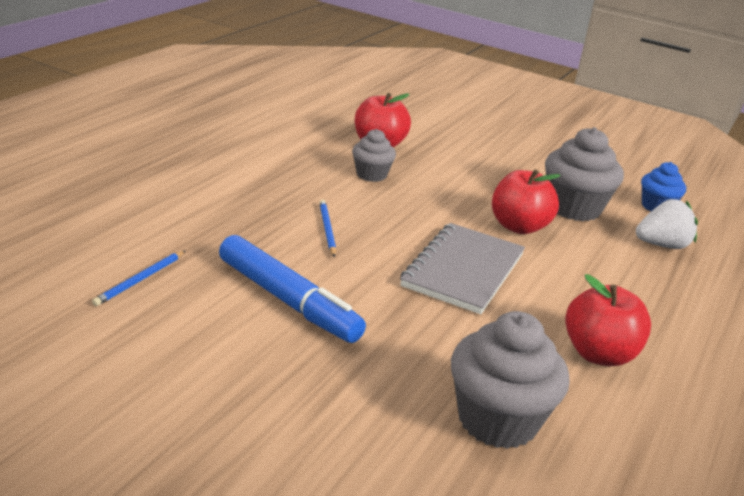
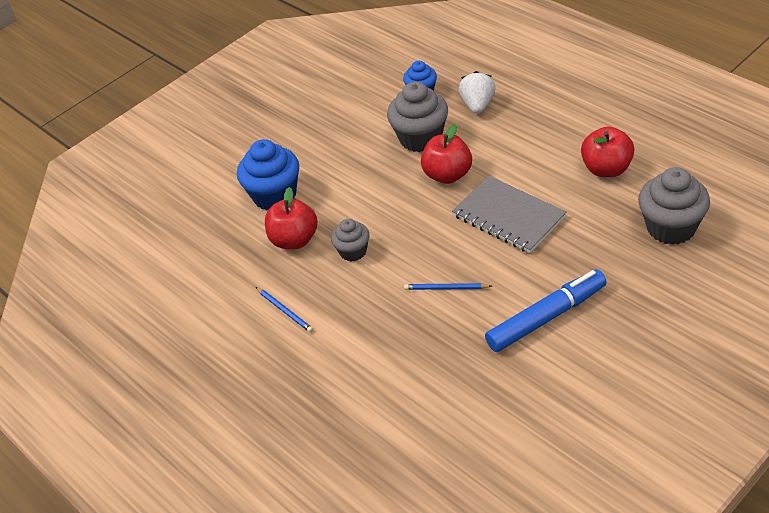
camera: 65 degrees left, 15 degrees up
(140, 280) = (517, 405): blue pencil -> blue pencil (285, 311)
(439, 133) = (274, 195): none -> blue cupcake

